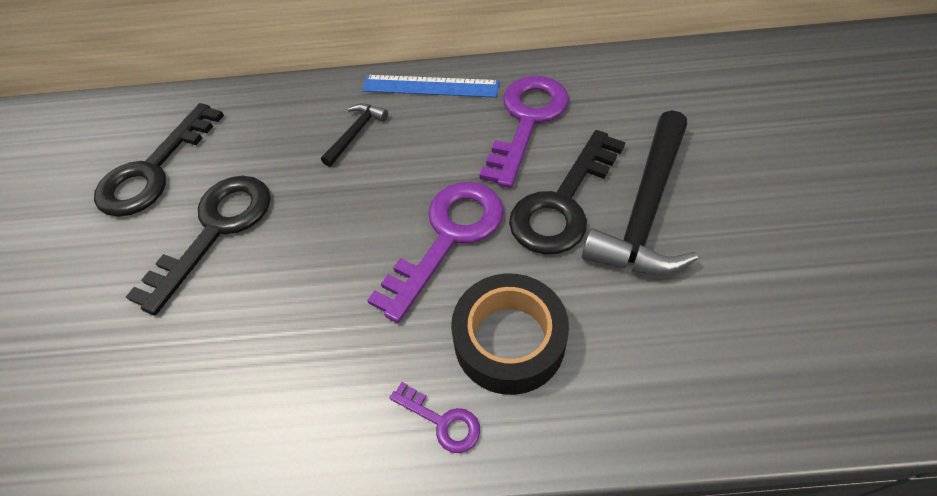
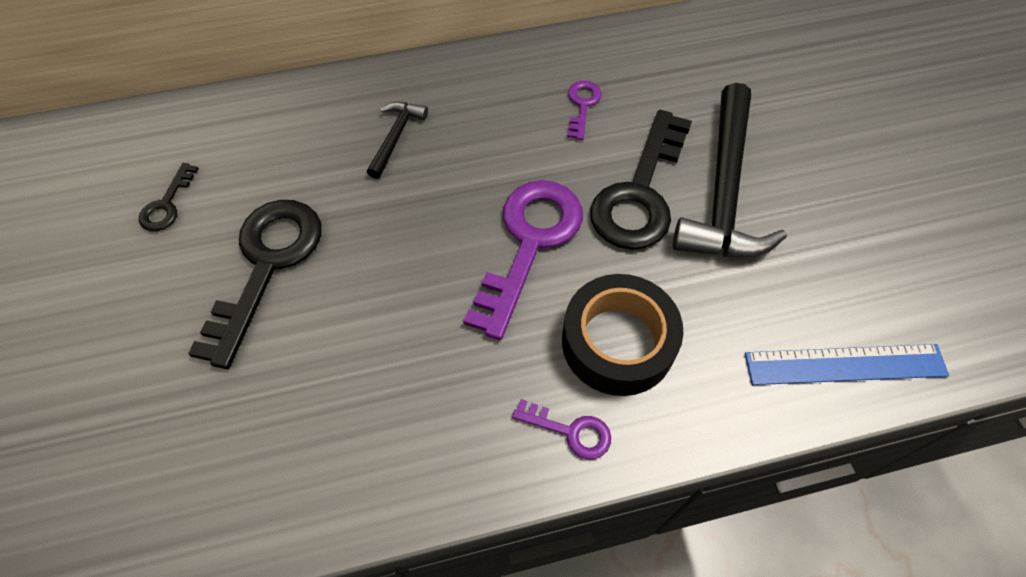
camera: 15 degrees left, 5 degrees up
(154, 170) = (167, 204): black key -> black key, size x0.47
(430, 86) = (466, 74): blue ruler -> blue ruler (845, 364)
(527, 121) = (582, 105): purple key -> purple key, size x0.47

